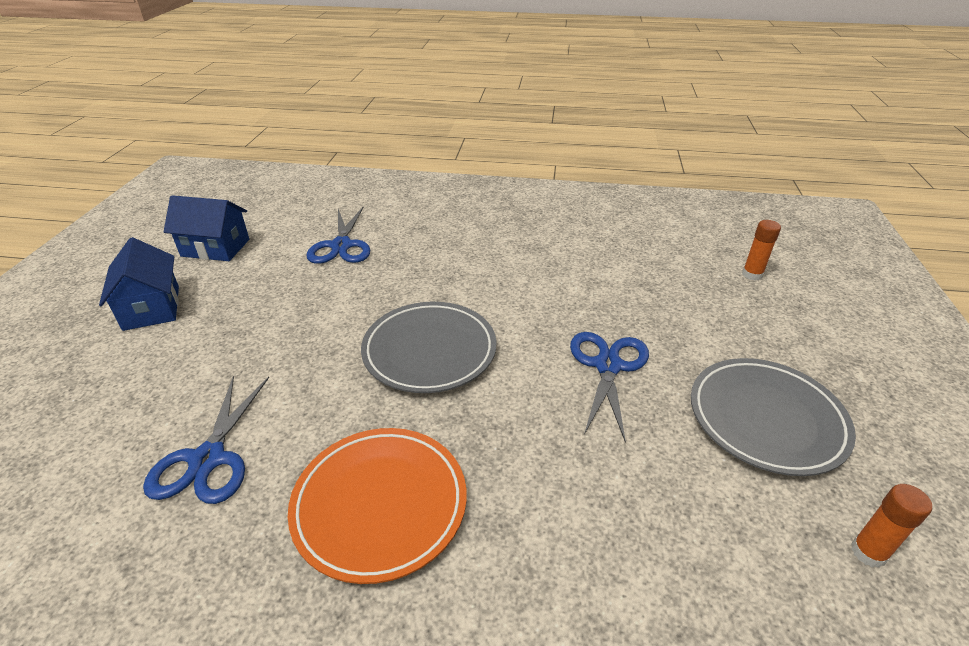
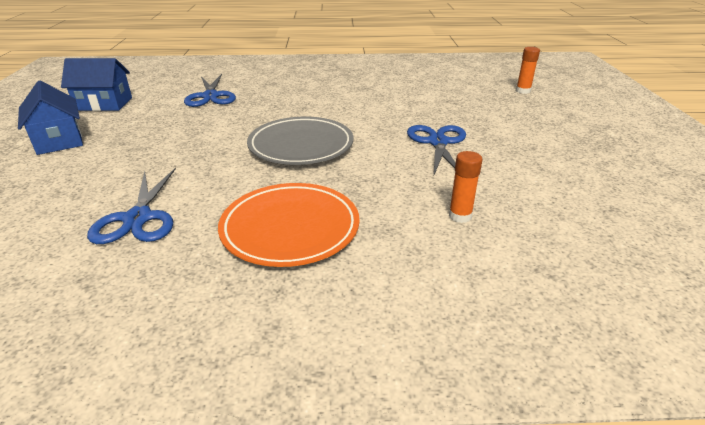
camera: 10 degrees left, 5 degrees down
(766, 419) = (557, 158): grey plate -> none
(868, 552) = (647, 214): orange glue stick -> orange glue stick (460, 216)

